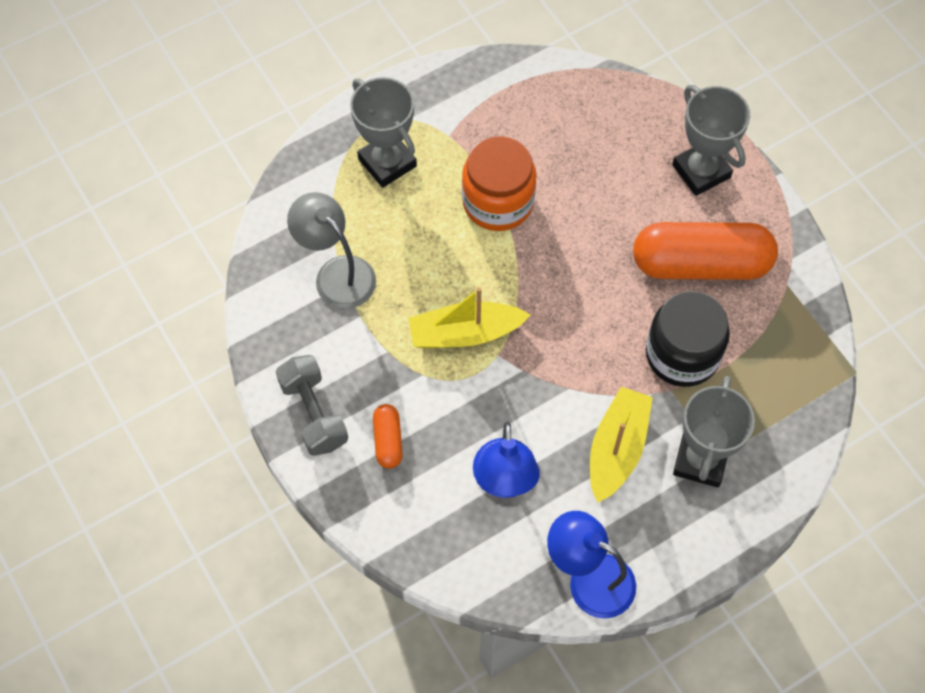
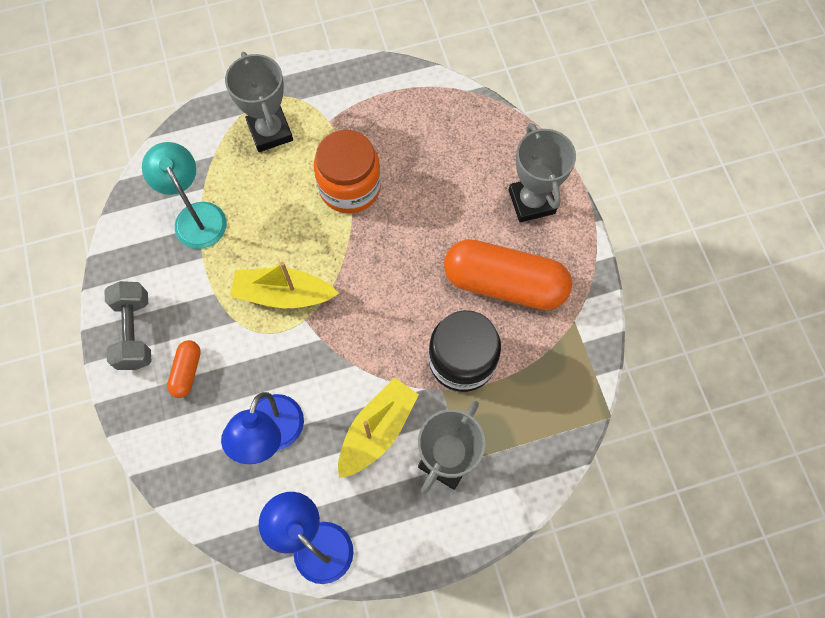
camera: 15 degrees right, 5 degrees up
(336, 273) = (196, 216): grey lamp -> turquoise lamp

